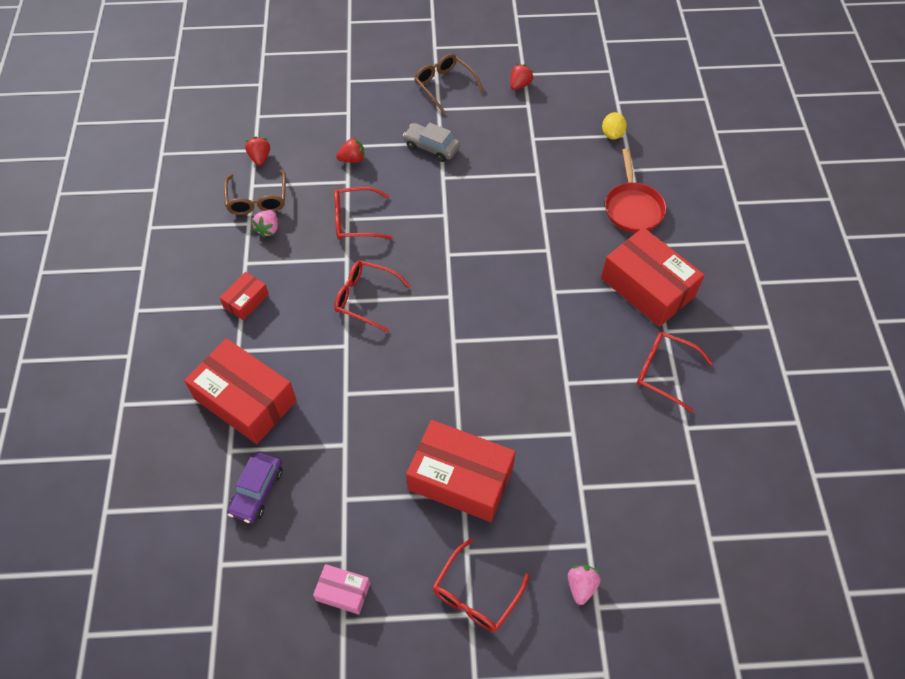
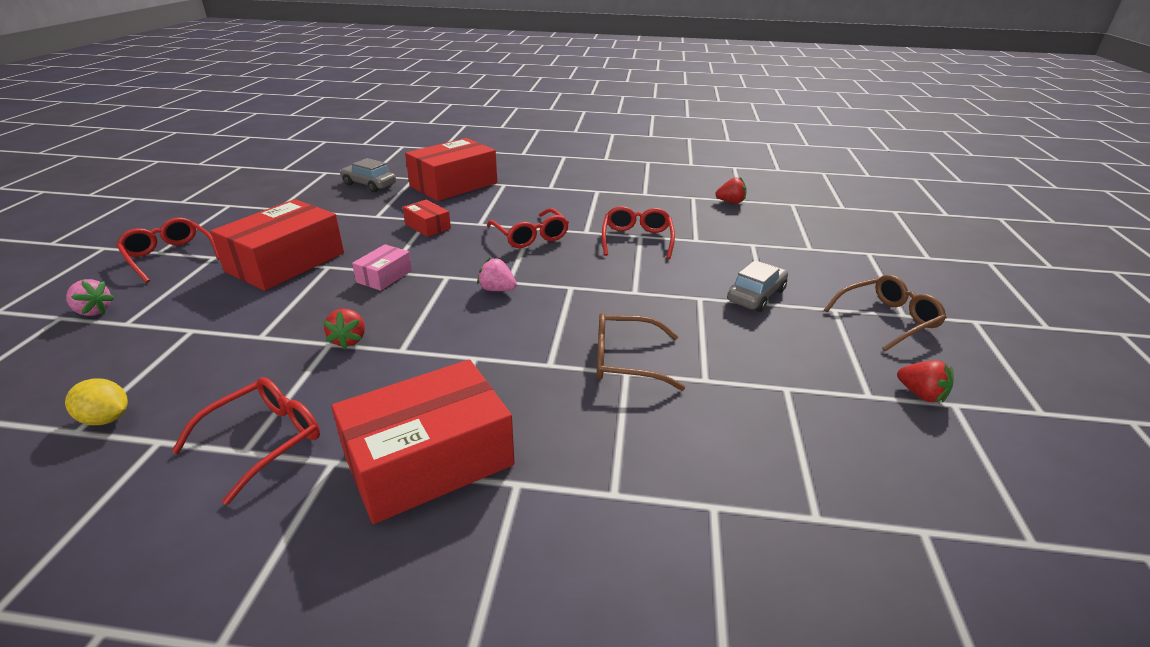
camera: 100 degrees right, 25 degrees down
(246, 301) = (554, 189): red box -> red box (428, 226)
(257, 200) = (673, 198): brown glasses -> brown glasses (625, 361)
(257, 491) = (369, 184): purple car -> grey car
(268, 229) = (635, 201): pink strawberry -> pink strawberry (497, 289)
(343, 592) = (250, 206): pink box -> pink box (384, 276)
(352, 159) = (731, 245): red strawberry -> red strawberry (349, 340)
(365, 298) = (530, 236): red glasses -> red glasses turned 120 degrees clockwise
(612, 134) = (816, 498): yellow lemon -> yellow lemon (106, 419)
(633, 208) = (612, 483): red pan -> none

